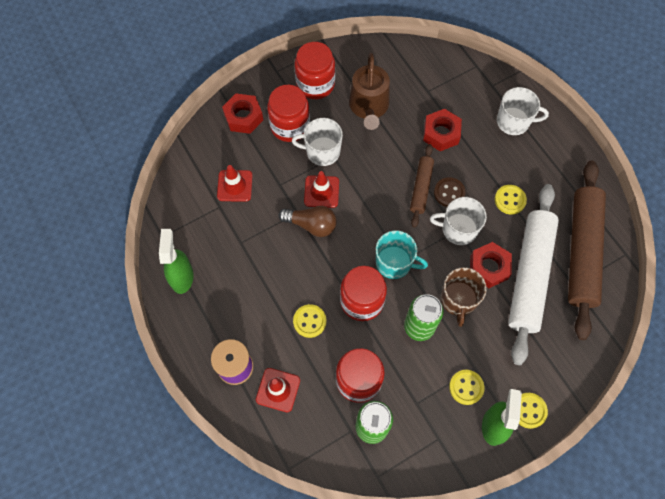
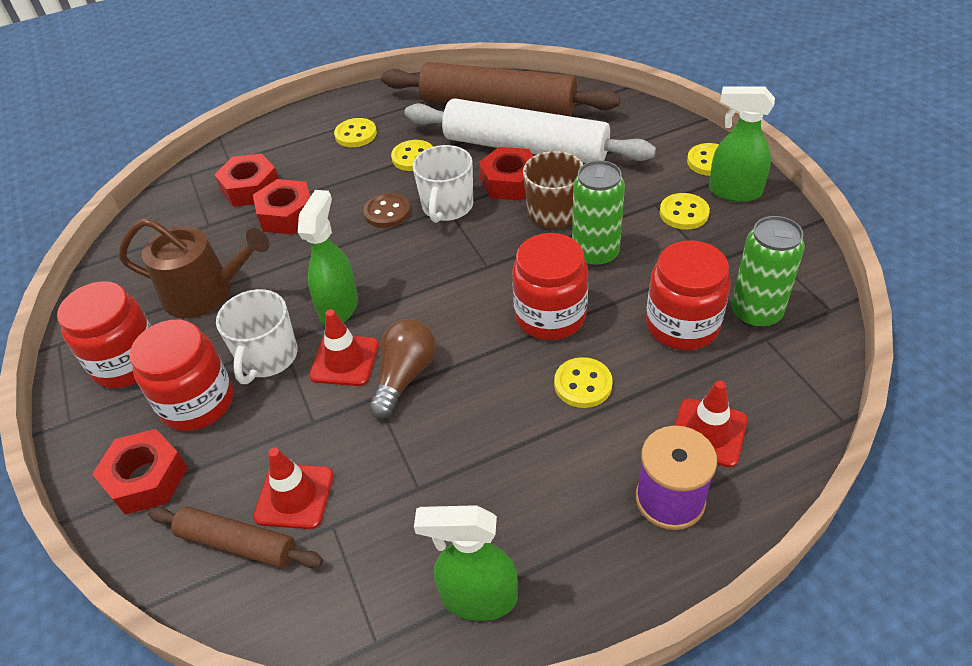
camera: 80 degrees left, 20 degrees down
(362, 181) = (339, 307): none -> green spray bottle
(394, 263) = (490, 275): turquoise mug -> none
(421, 188) = (371, 240): brown rolling pin -> brown rolling pin (237, 543)
(465, 105) = (250, 188): none -> red nut
(514, 122) = (295, 146): white mug -> none
(532, 158) = (356, 134): none -> yellow button

